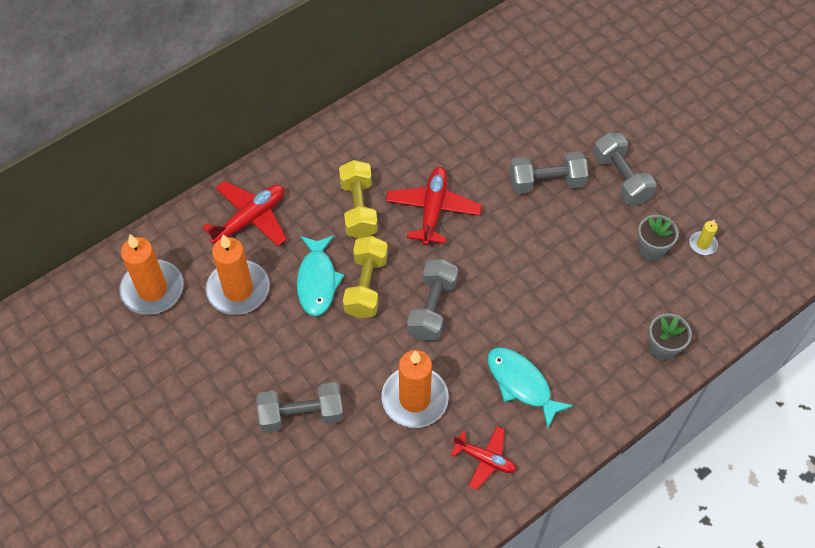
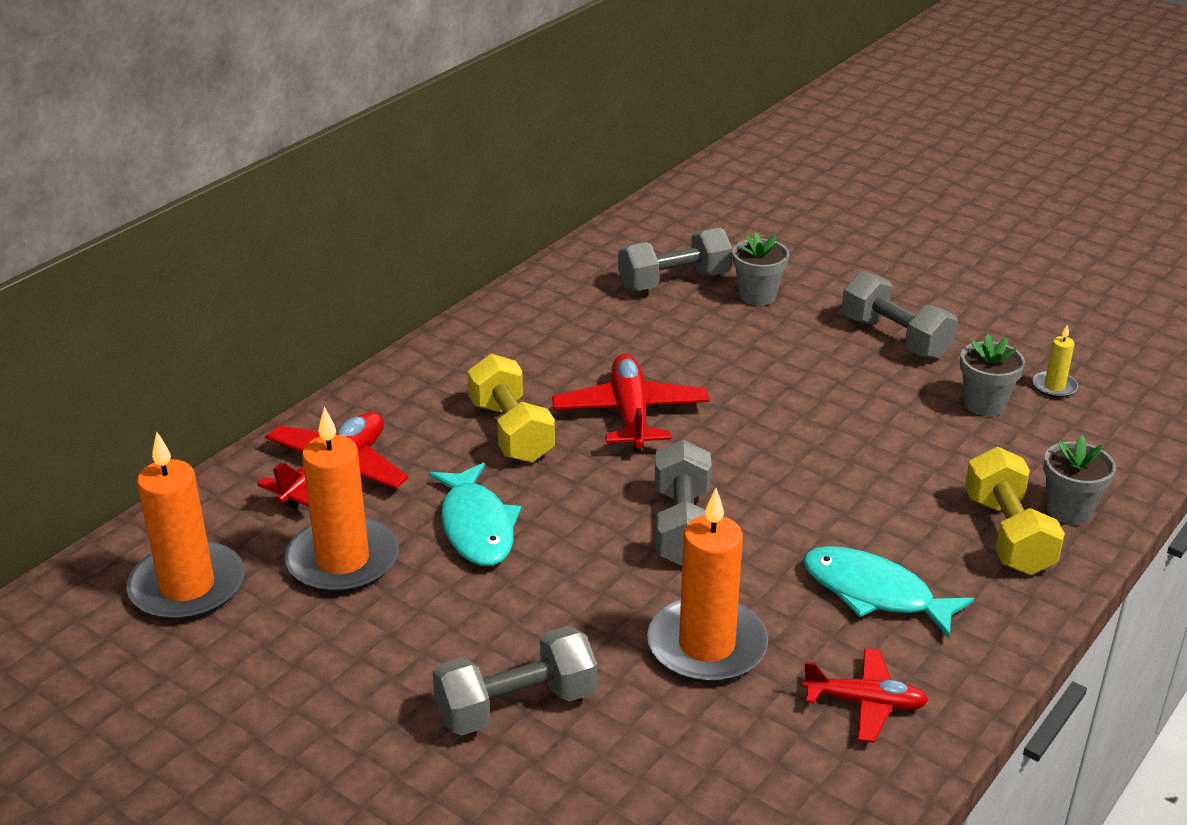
camera: 15 degrees left, 25 degrees down
(366, 286) = (561, 518): yellow dumbbell -> yellow dumbbell (1007, 534)
(546, 182) = (789, 358): grey dumbbell -> grey dumbbell (674, 281)
(548, 120) = (757, 296): none -> grey flower pot

